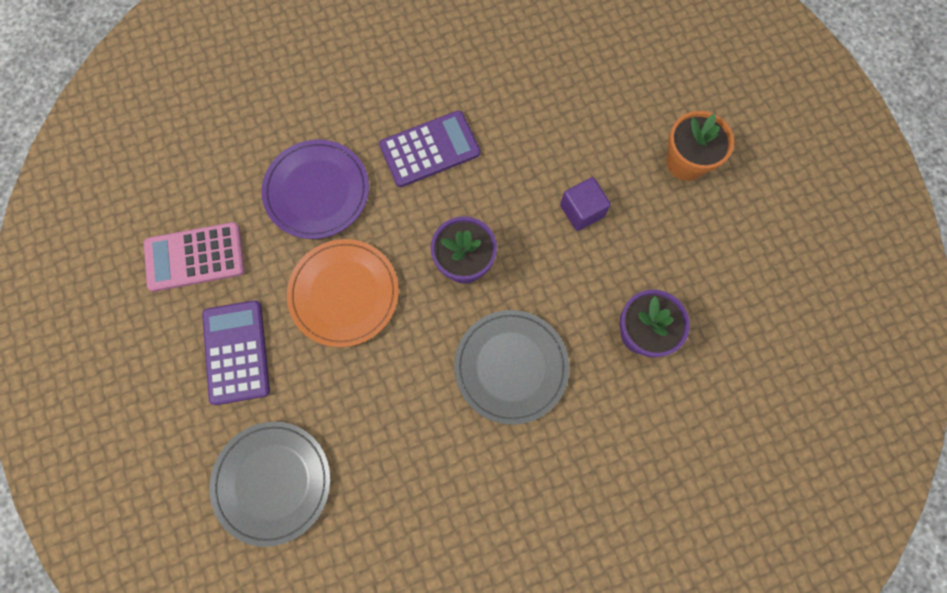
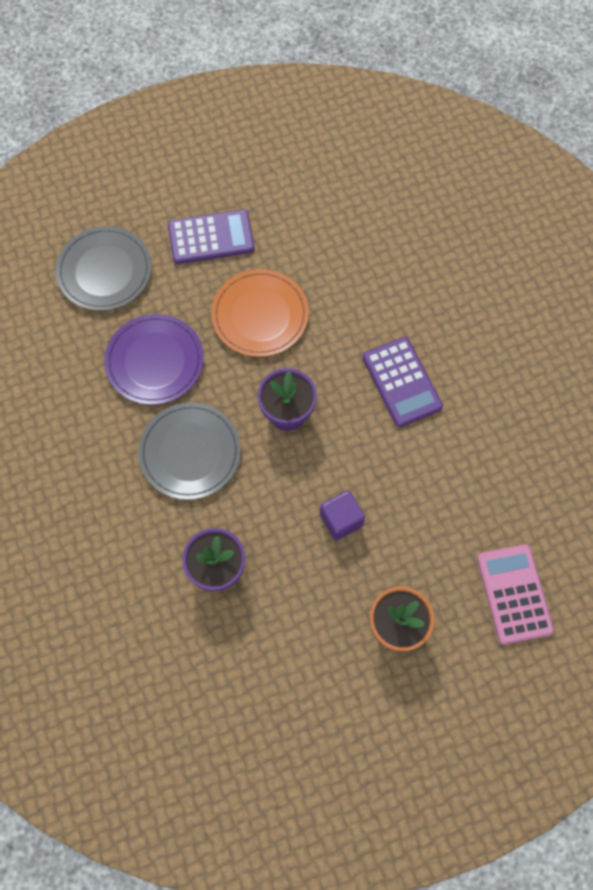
camera: 90 degrees right, 5 degrees down
(195, 257) = (294, 200): pink calculator -> pink calculator (514, 594)
(317, 191) = (356, 289): purple plate -> purple plate (155, 361)

